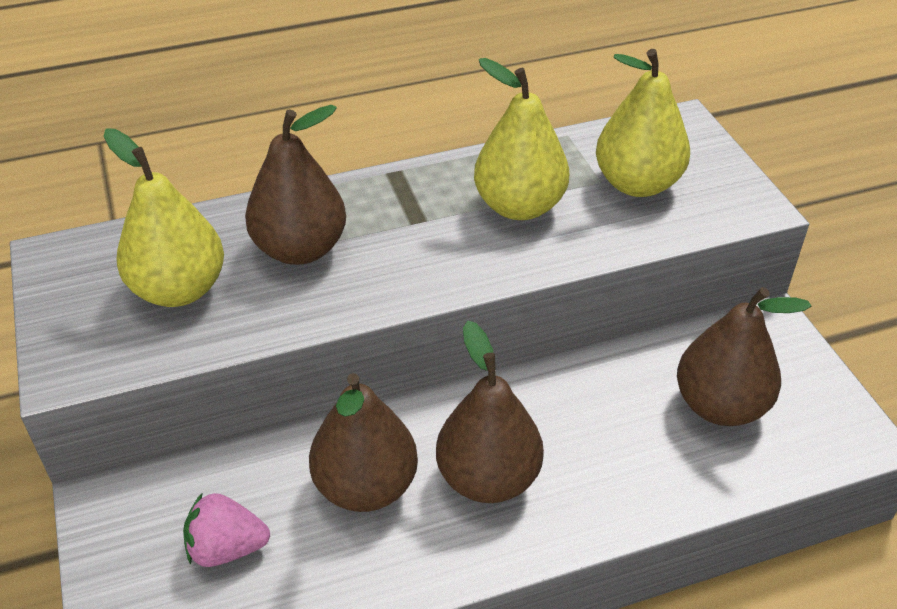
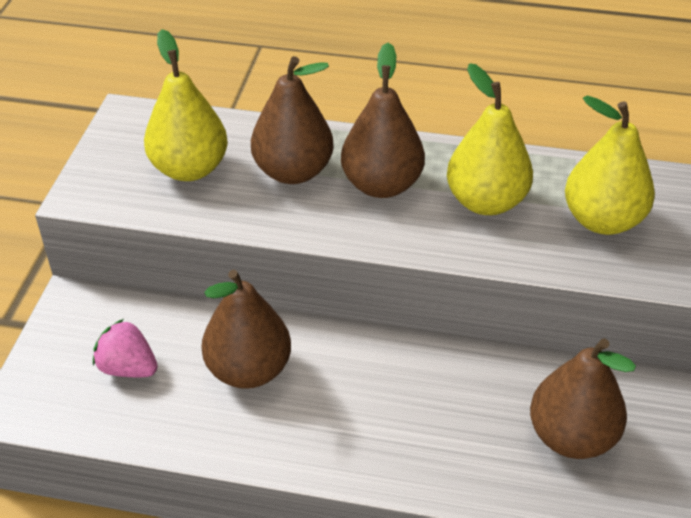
camera: 30 degrees right, 0 degrees up
(488, 478) = (340, 405): brown pear -> brown pear (381, 185)

